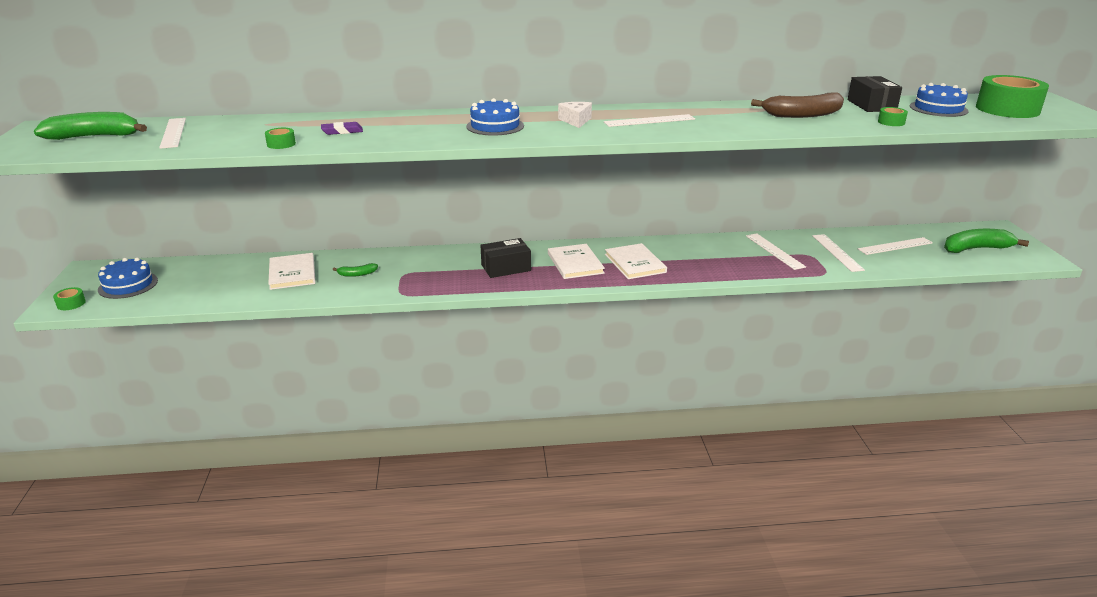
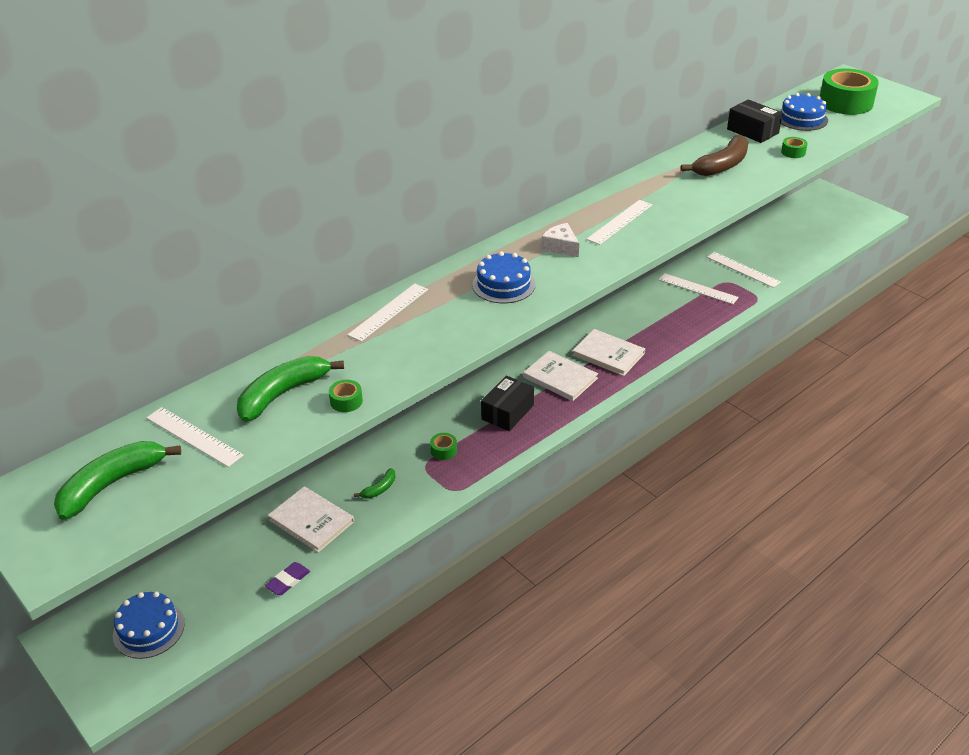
camera: 35 degrees left, 10 degrees up
(71, 303) = (120, 687): green tape -> green tape (443, 450)
(342, 131) = (373, 355): purple eraser -> purple eraser (288, 581)
(895, 246) = (774, 243): white ruler -> white ruler (388, 312)
(976, 249) = (828, 222): green banana -> green banana (283, 394)

